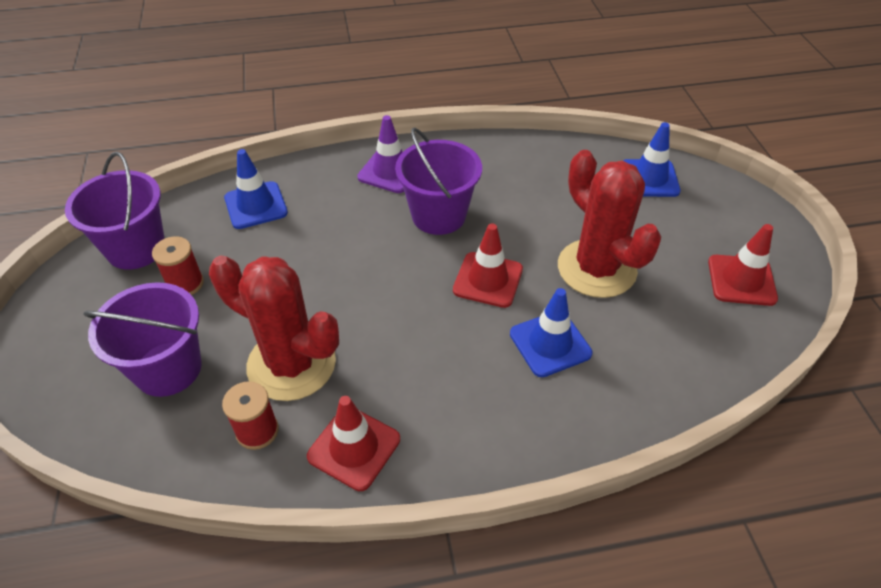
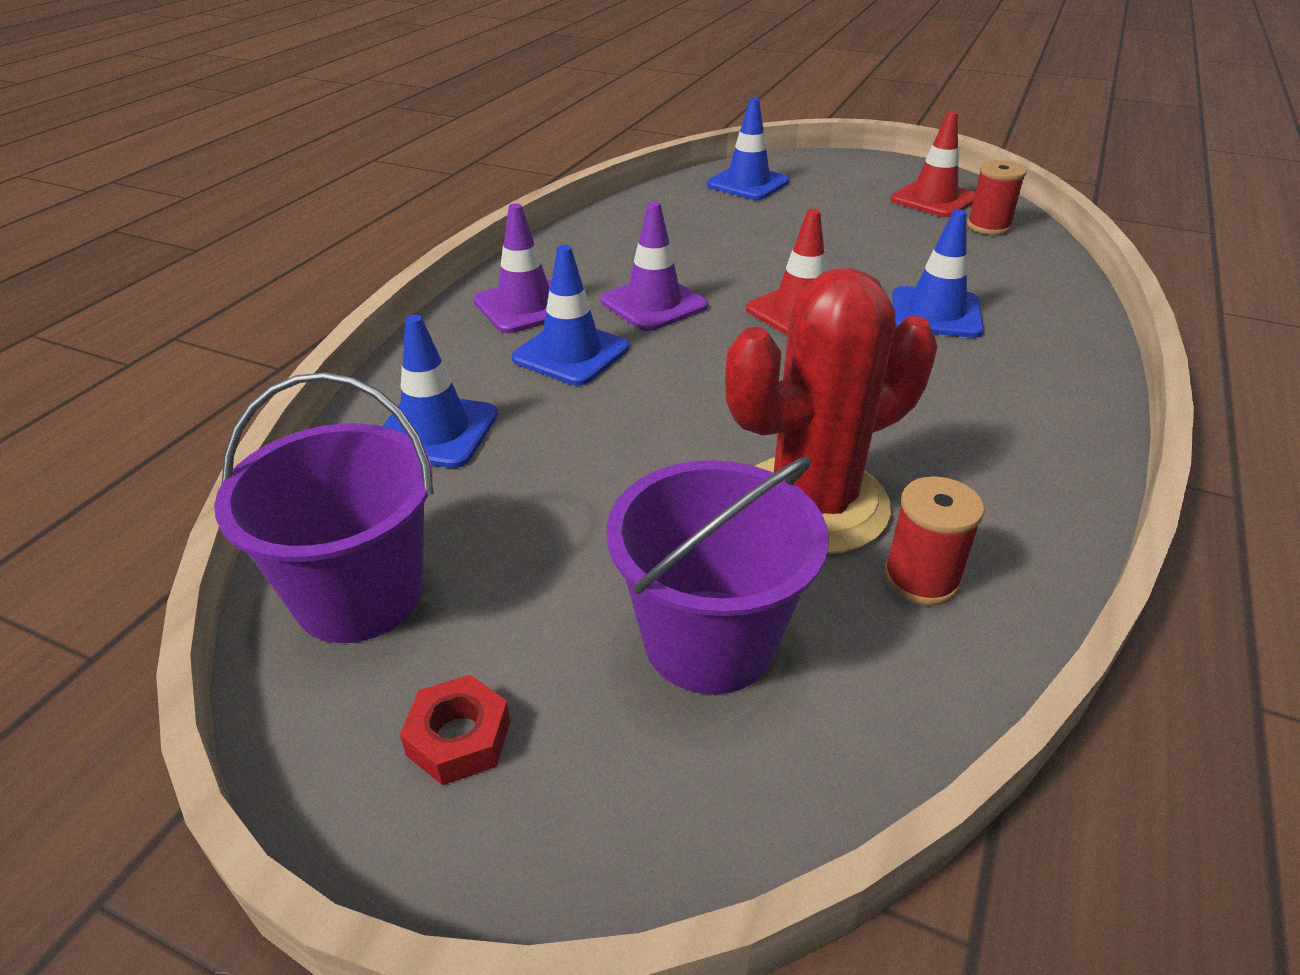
camera: 55 degrees left, 10 degrees down
(76, 320) = (459, 738): none -> red nut
(185, 284) = (525, 559): red spool -> red spool (988, 226)
(354, 448) = (1008, 499): red traffic cone -> none
(358, 212) = (571, 353): none -> blue traffic cone
(438, 215) = (653, 304): purple bucket -> purple traffic cone
(596, 268) = (848, 252): red cactus -> none

